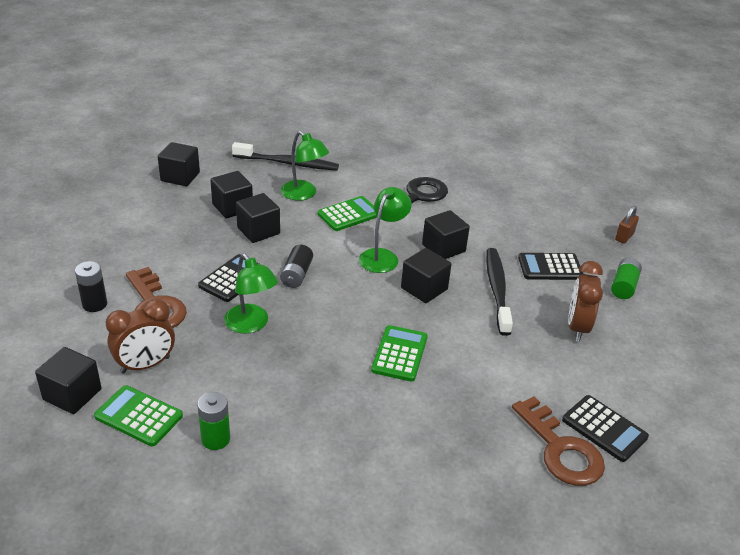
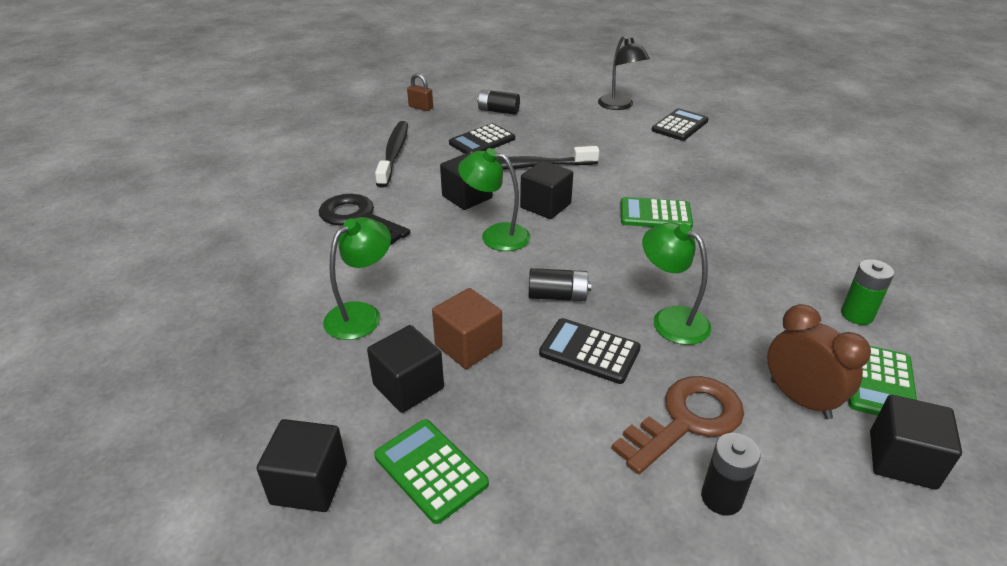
camera: 95 degrees left, 0 degrees up
(251, 325) = (671, 319): green lamp -> green lamp turned 90 degrees counterclockwise
(258, 231) = (468, 346): black cube -> brown cube
(288, 163) = (265, 343): black toothbrush -> black toothbrush (394, 154)
(349, 214) = (409, 267): green calculator -> green calculator (430, 470)
(550, 267) = (482, 141): black calculator -> black calculator turned 60 degrees clockwise
(561, 449) = (714, 141): brown key -> none
(577, 327) = (566, 131): brown clock -> none
(624, 286) = (498, 111): green battery -> black battery
(657, 386) = (619, 106): none -> black lamp

